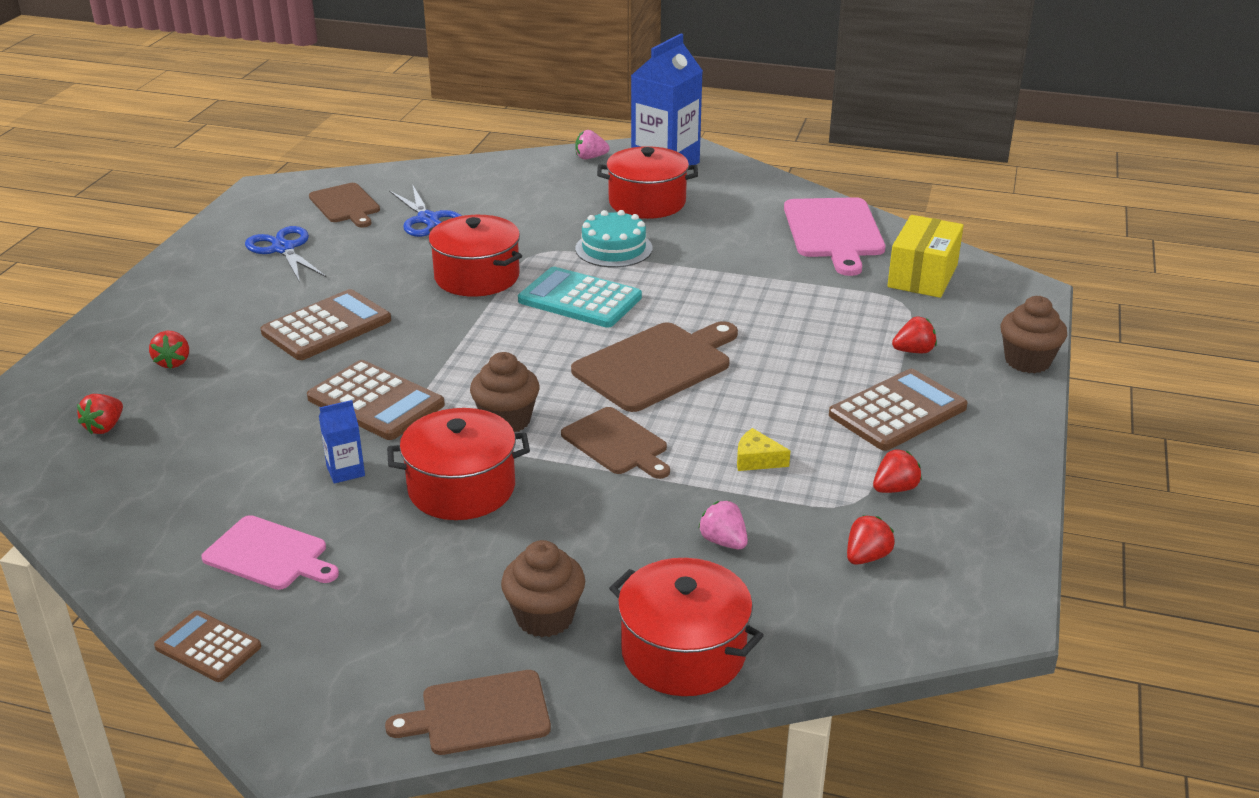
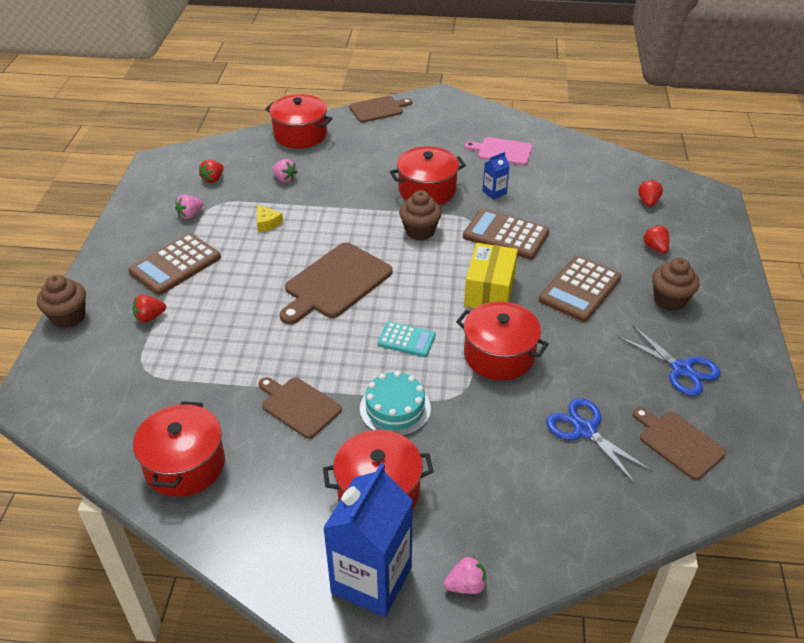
camera: 170 degrees right, 10 degrees up
(208, 647) = (499, 117): brown calculator -> none
(544, 617) = (363, 141): brown cupcake -> brown cupcake (669, 300)
(579, 299) = (406, 340): turquoise calculator -> turquoise calculator, size x0.60
(617, 443) = (349, 224): brown cutting board -> brown cutting board (299, 406)
(757, 459) = (267, 223): yellow cheese -> yellow cheese turned 45 degrees clockwise
(834, 232) = (185, 465): pink cutting board -> red pot
(894, 488) = (190, 214): red strawberry -> pink strawberry
(922, 276) = (116, 406): yellow box -> yellow box (489, 291)

